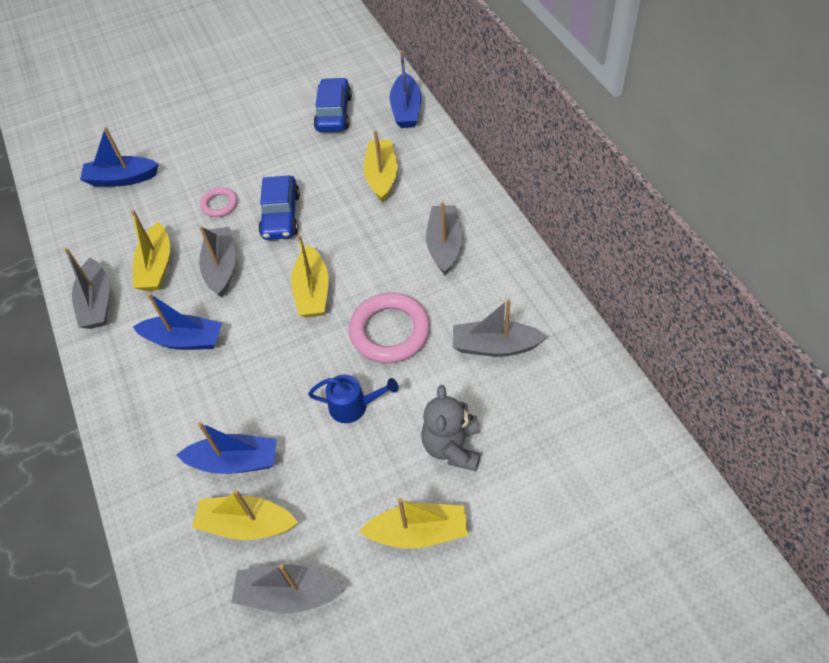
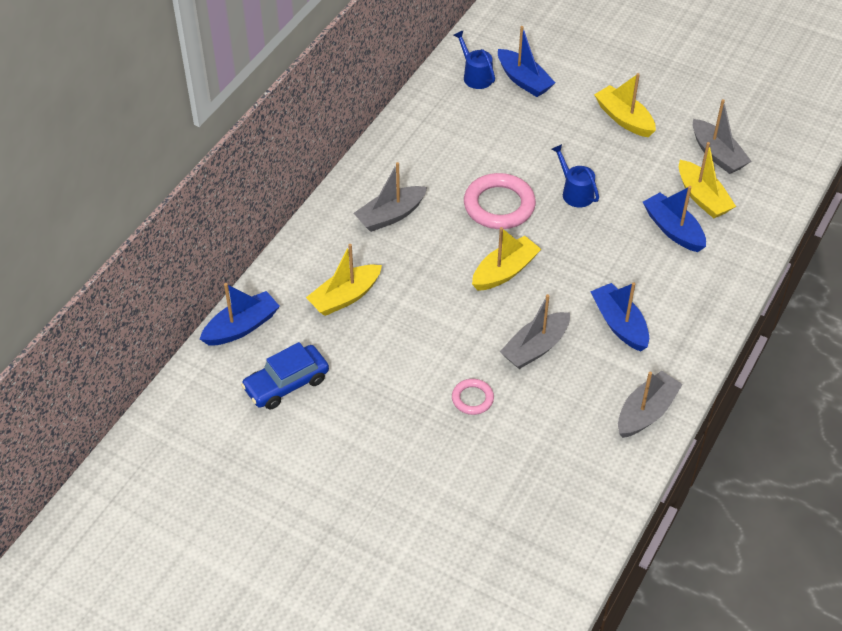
camera: 130 degrees left, 5 degrees down
(122, 179) = (509, 509): blue boat -> blue boat (524, 80)
(156, 266) = (575, 396): yellow boat -> none
(281, 215) = (447, 342): blue car -> none
(452, 447) = (555, 130): grey teddy bear -> none
(495, 346) = (460, 144): grey boat -> none
(595, 421) = (475, 76): none -> blue watering can

